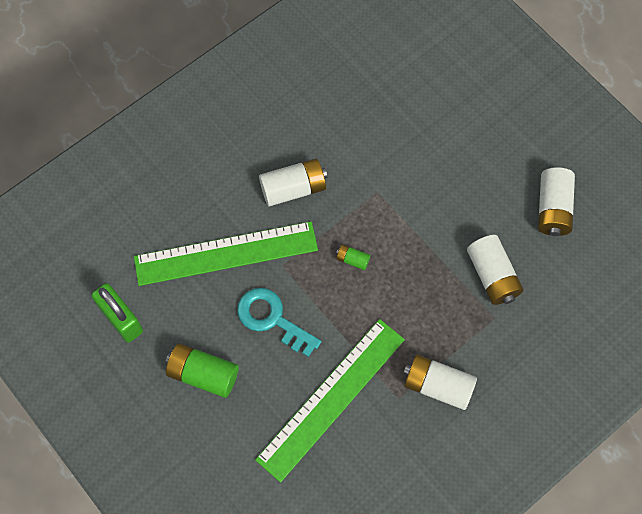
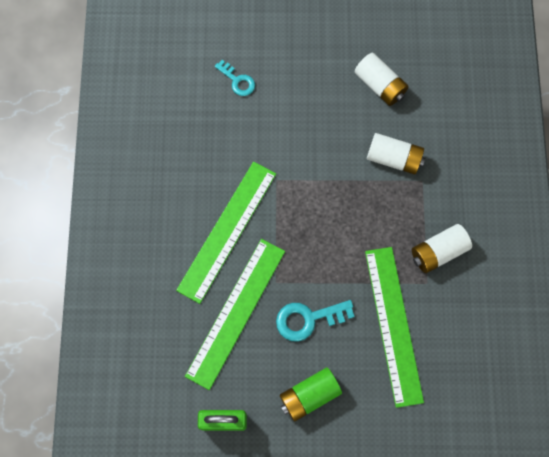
camera: 50 degrees left, 5 degrees up
(293, 188) = (227, 231): white battery -> green ruler
(352, 260) = (310, 234): green battery -> none
(440, 88) = (237, 81): none -> turquoise key

